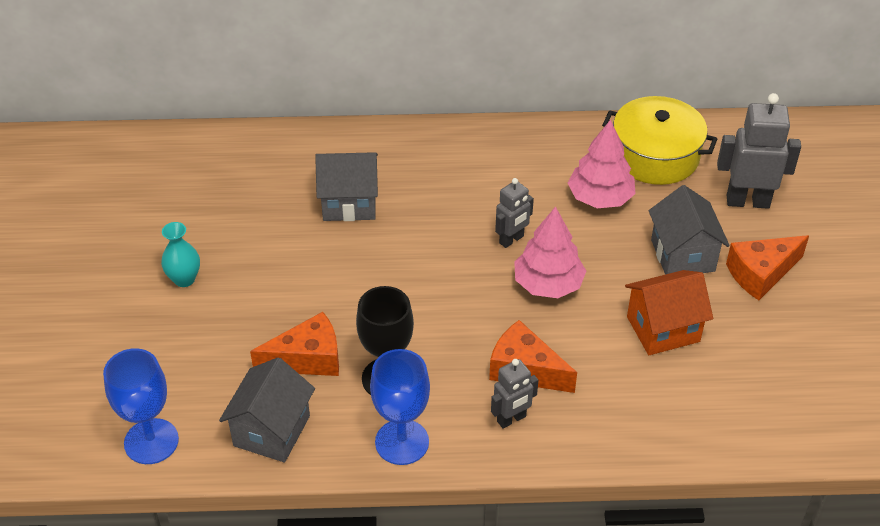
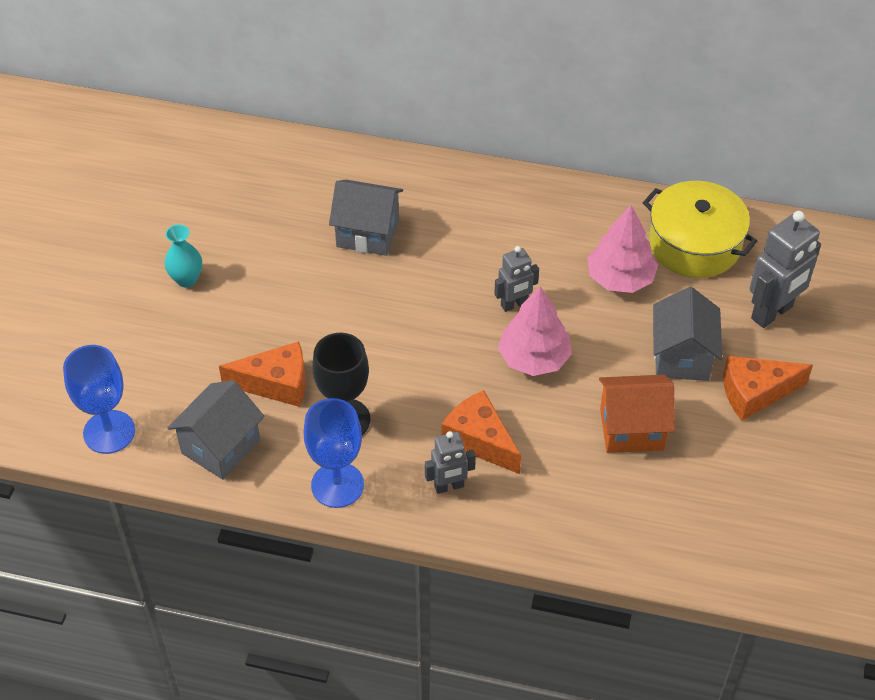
camera: 15 degrees right, 5 degrees up
(747, 201) = (772, 313): grey robot -> grey robot turned 120 degrees clockwise

